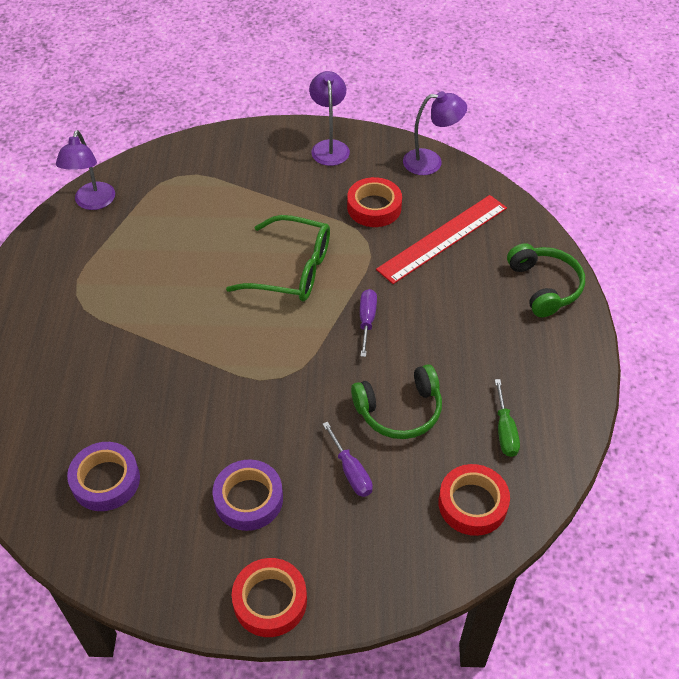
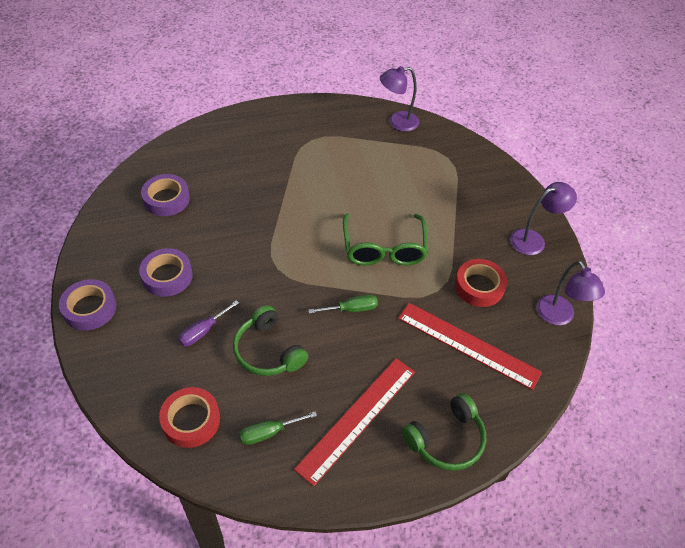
camera: 70 degrees right, 0 degrees up
(270, 601) = (90, 308): red tape -> purple tape
(367, 320) = (351, 309): purple screwdriver -> green screwdriver
(505, 350) = (357, 418): none -> red ruler

